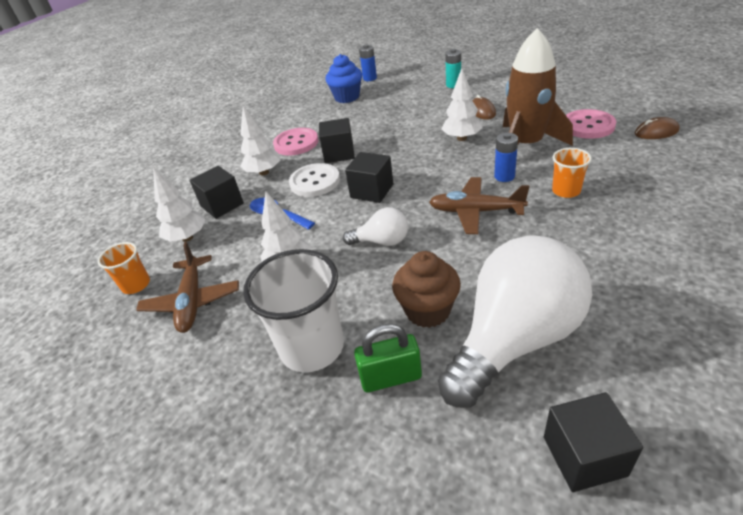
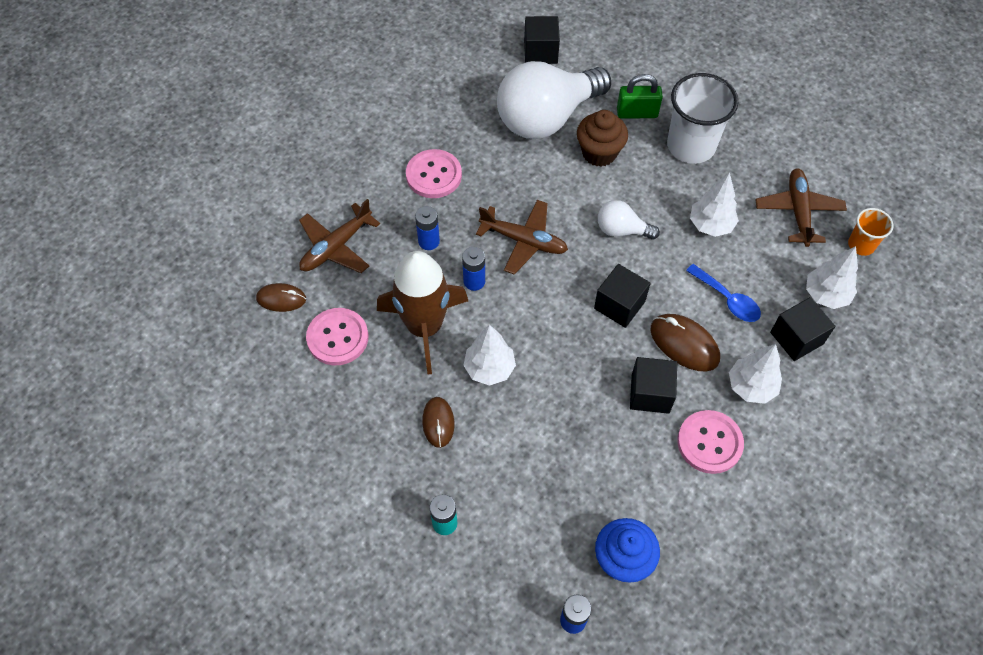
camera: 175 degrees left, 20 degrees up
(315, 182) = (684, 344): white button -> brown mouse
(566, 191) = (429, 241): orange cup -> blue battery
(608, 242) = (434, 175): none -> pink button
(648, 168) = (336, 247): none -> brown plane

